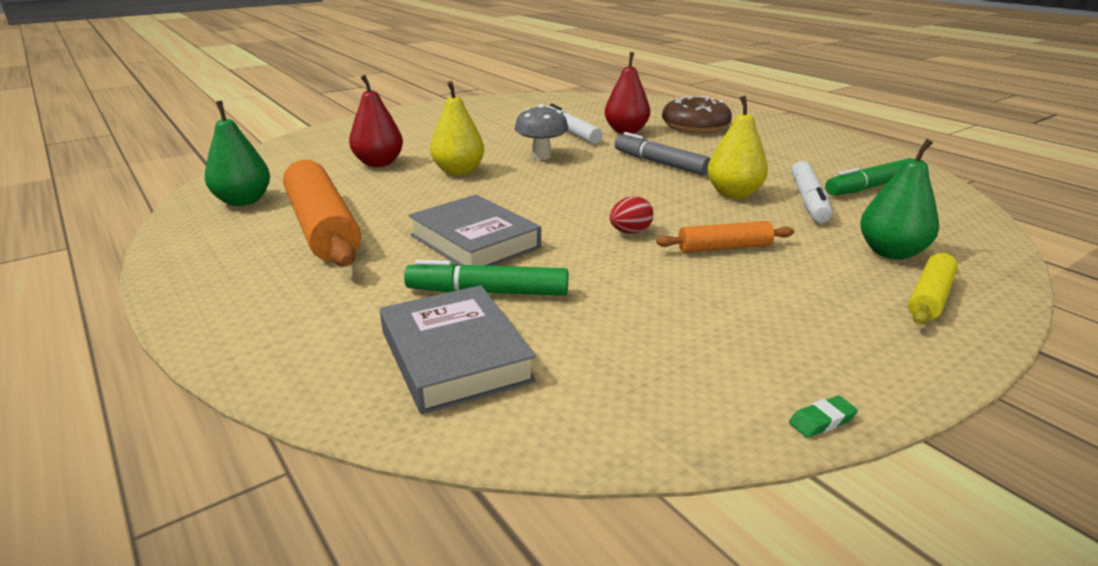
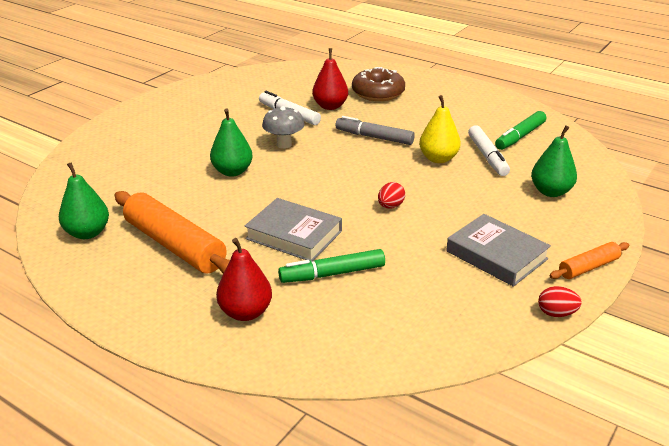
camera: 20 degrees left, 5 degrees up
(379, 163) = (162, 174): red pear -> red pear (245, 312)
(454, 356) = (346, 323): grey book -> grey book (496, 255)
(458, 171) = (232, 171): yellow pear -> green pear
(724, 248) = (455, 207): orange rolling pin -> orange rolling pin (588, 267)
(822, 421) = (556, 313): green eraser -> red egg
(930, 297) = (581, 222): yellow rolling pin -> none

